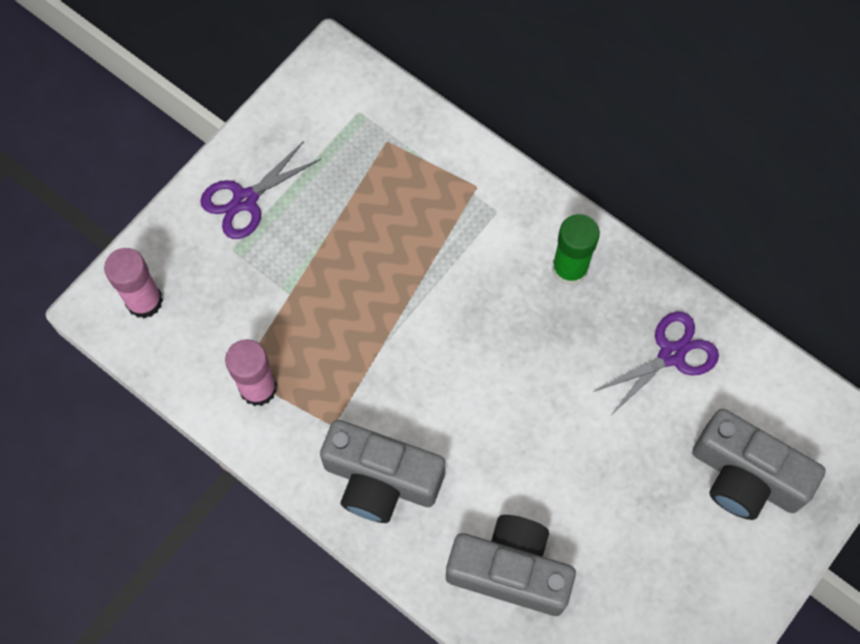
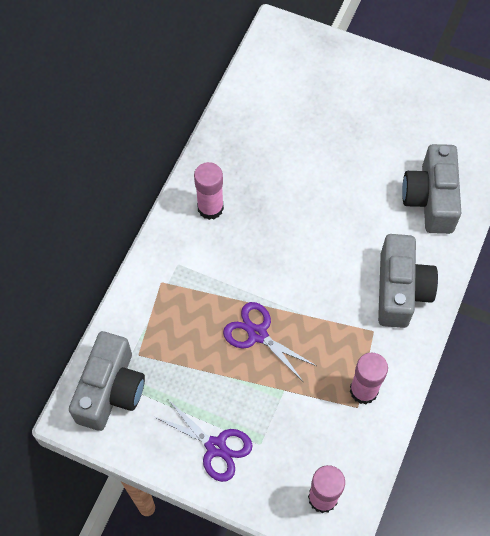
camera: 105 degrees left, 5 degrees down
(569, 269) = (210, 208): green glue stick -> pink glue stick
(671, 354) = (255, 136): purple scissors -> purple scissors (257, 334)
(745, 476) = (323, 83): grey camera -> grey camera (111, 390)

